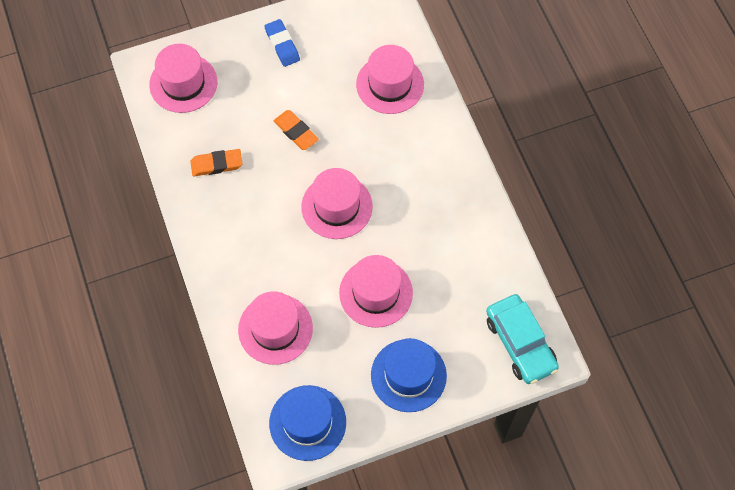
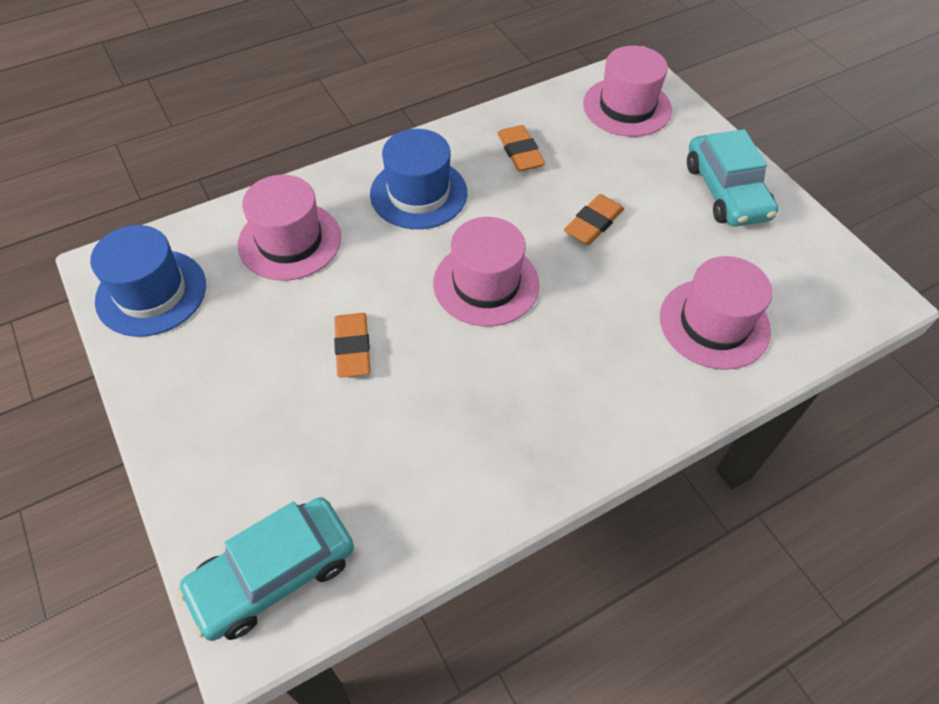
camera: 80 degrees right, 10 degrees down
(282, 45) = (726, 191): blue eraser -> turquoise car
(376, 293) = (352, 348): pink hat -> orange eraser
(408, 375) = (217, 406): blue hat -> blue hat (418, 193)

